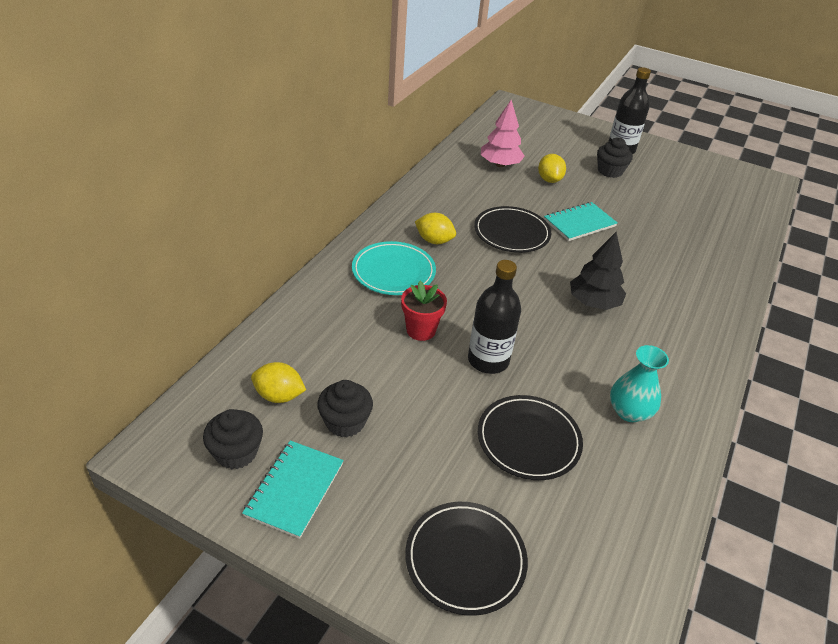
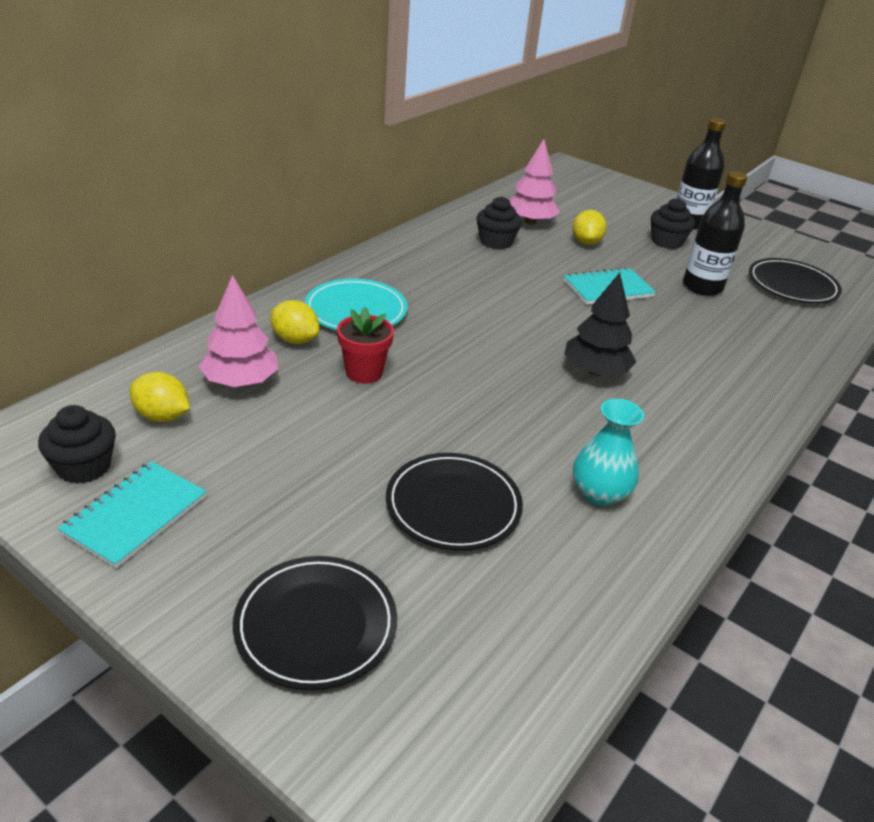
camera: 10 degrees right, 5 degrees down
(328, 353) = (241, 381): none -> pink tree
(345, 422) = (229, 454): black cupcake -> black cupcake (496, 242)
(434, 241) = (418, 286): yellow lemon -> yellow lemon (295, 340)
(488, 360) = (435, 414): black bottle -> black bottle (702, 287)
(511, 233) = (518, 289): black plate -> black plate (792, 285)

